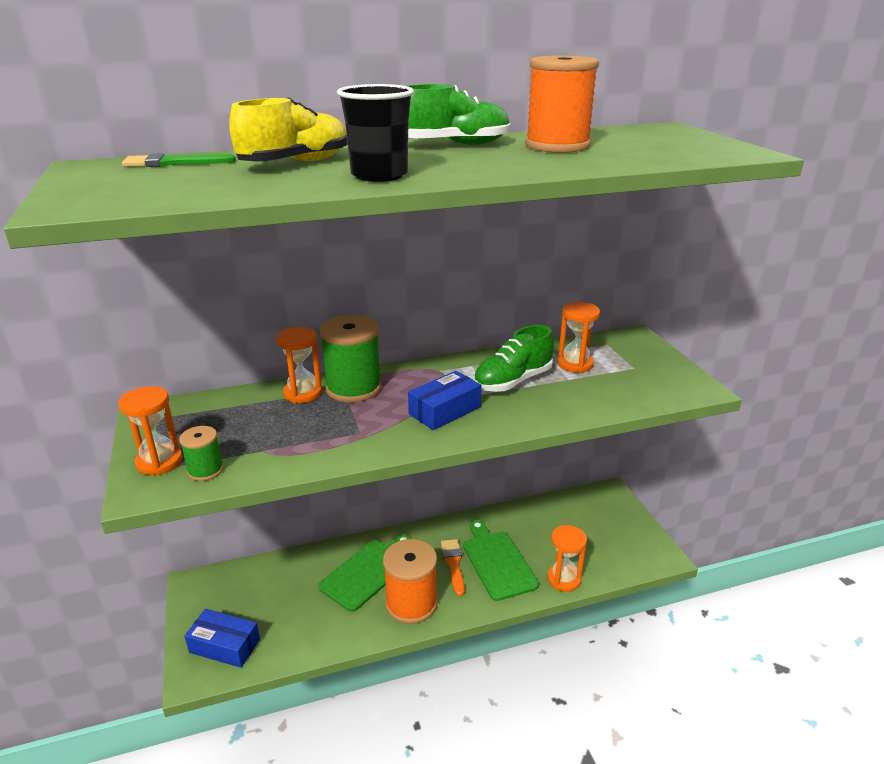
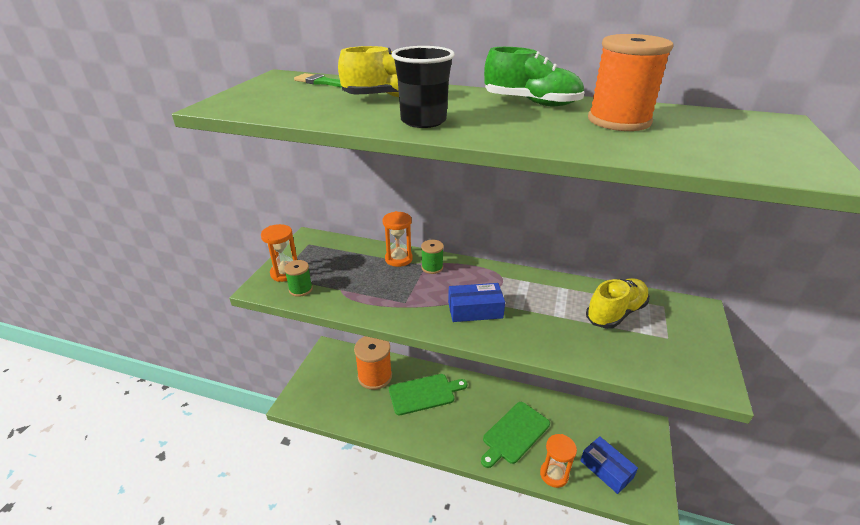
camera: 35 degrees right, 5 degrees up
(224, 646) = (317, 396): blue box -> blue box (606, 469)
(353, 388) = (432, 267): green spool -> green spool, size x0.52
(411, 603) = (435, 430): orange spool -> orange spool (375, 376)
(453, 564) = (483, 418): orange brush -> none
(497, 562) = (514, 434): green cutting board -> green cutting board turned 150 degrees counterclockwise
(512, 381) = (548, 307): green shoe -> none
(575, 364) = (615, 313): orange hourglass -> yellow shoe

